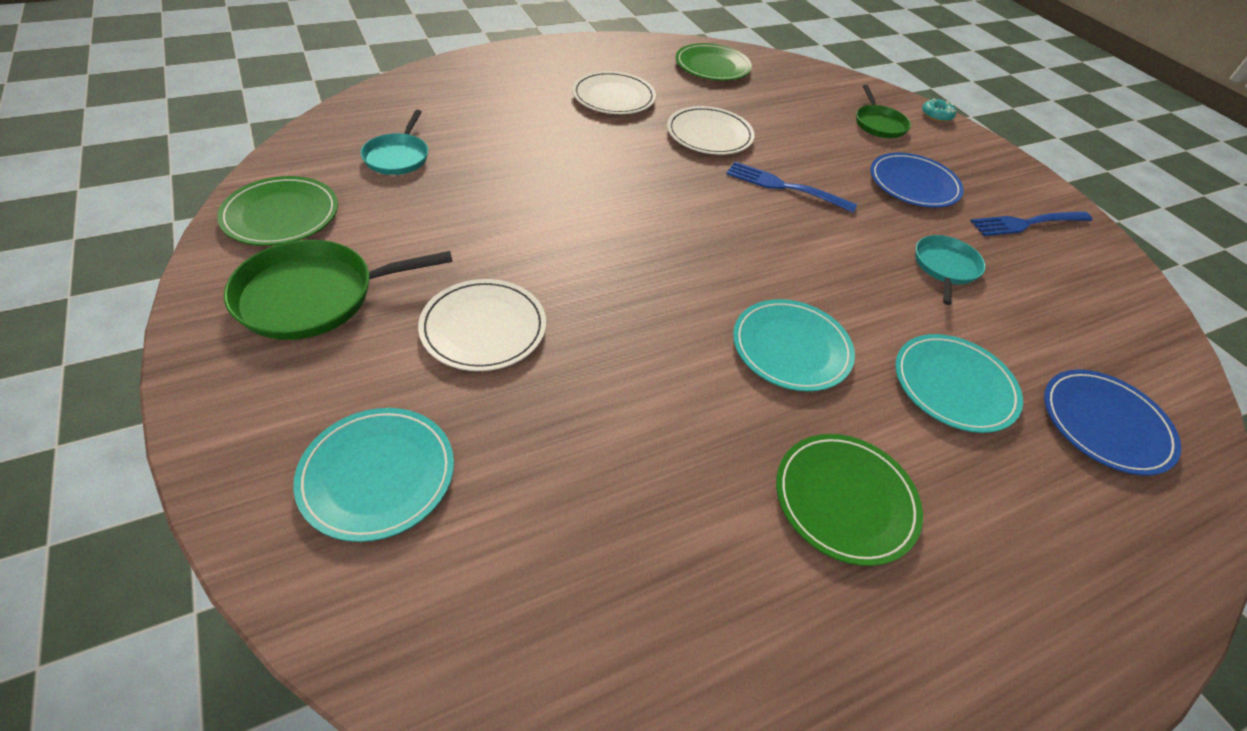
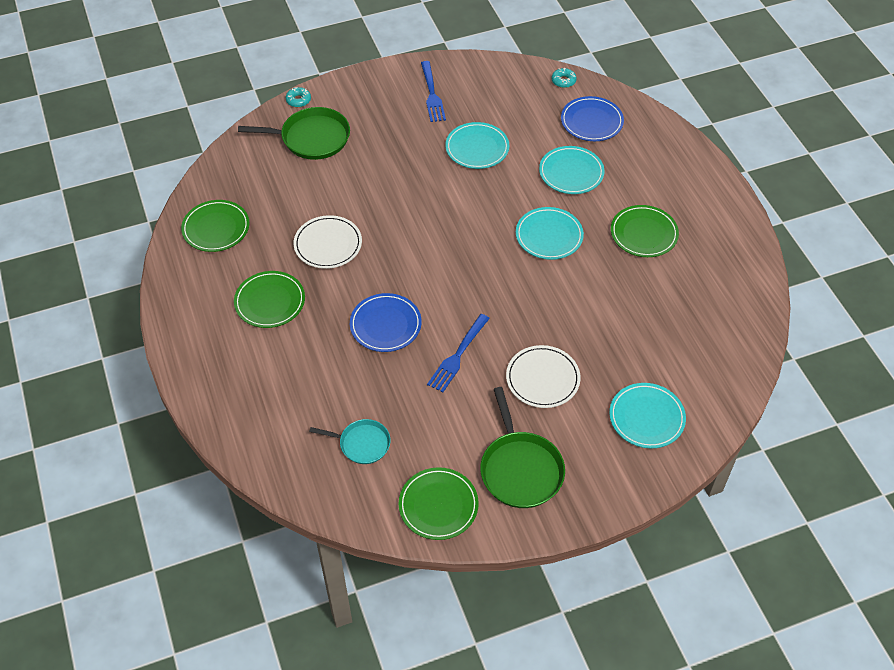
camera: 80 degrees left, 5 degrees up
(613, 97) = (270, 301): white plate -> green plate
(785, 187) = (395, 210): blue fork -> blue fork (458, 355)
(879, 124) = (311, 138): green pan -> green pan, size x1.64
(913, 184) = (390, 139): blue plate -> blue plate (385, 325)
(945, 267) = (477, 148): turquoise pan -> turquoise plate
(1180, 384) = (563, 81): none -> turquoise donut

